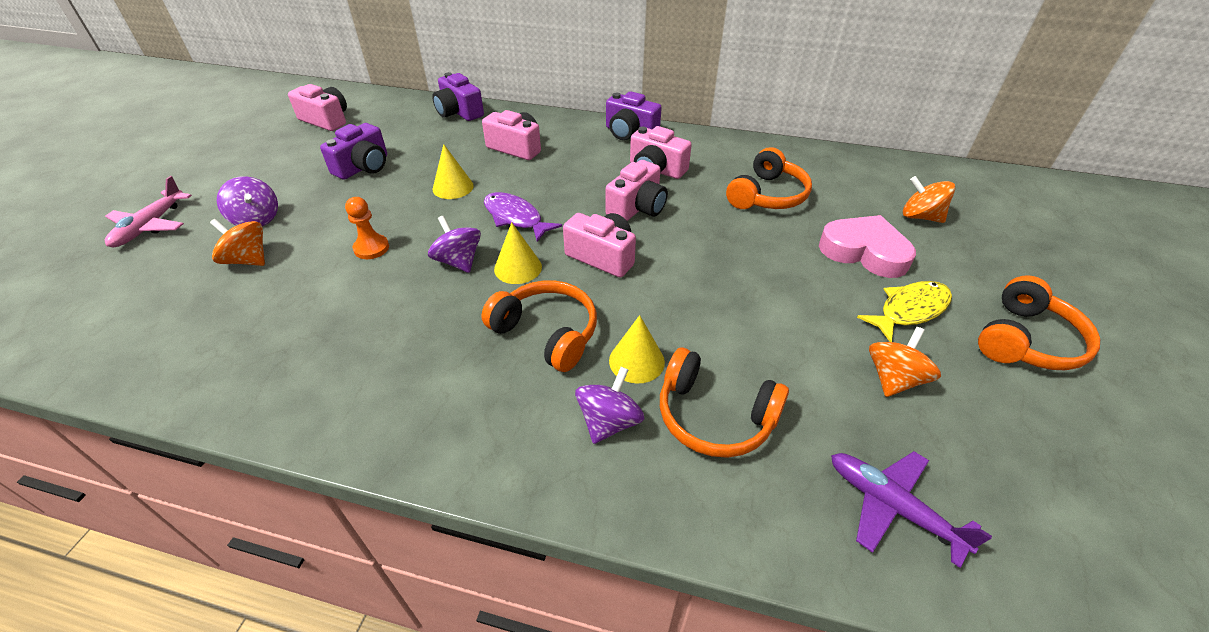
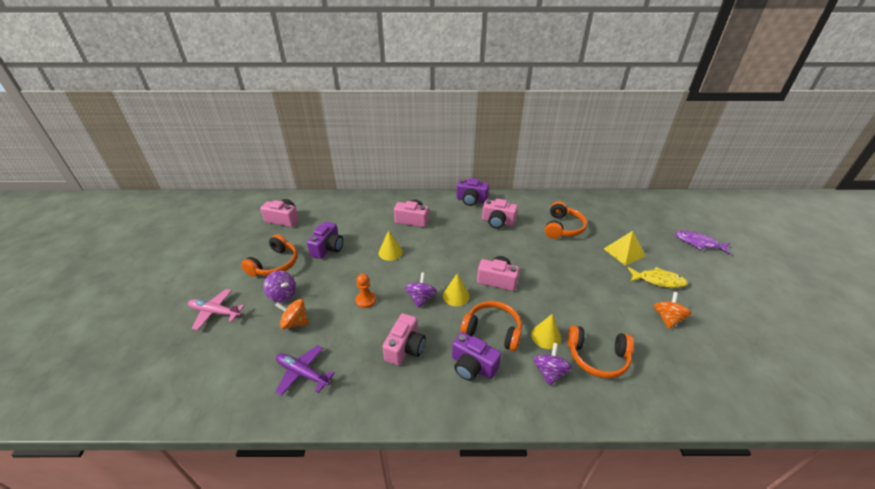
camera: 15 degrees left, 5 degrees down
(151, 226) = (215, 312): pink plane -> pink plane turned 105 degrees clockwise
(458, 261) = (421, 298): purple spinning top -> purple spinning top turned 60 degrees clockwise
(459, 112) = (364, 201): purple camera -> purple camera (472, 366)
(515, 218) = (437, 265): purple fish -> purple fish (698, 243)
(637, 208) = (500, 247): pink camera -> pink camera (405, 348)
(864, 252) = (624, 252): pink heart -> yellow pyramid
(892, 507) = (694, 382): purple plane -> purple plane (303, 373)
(909, 310) = (658, 280): yellow fish -> yellow fish turned 60 degrees clockwise
(920, 217) = (641, 227): orange spinning top -> none
(1026, 340) = (714, 286): orange headphones -> orange headphones (275, 264)

